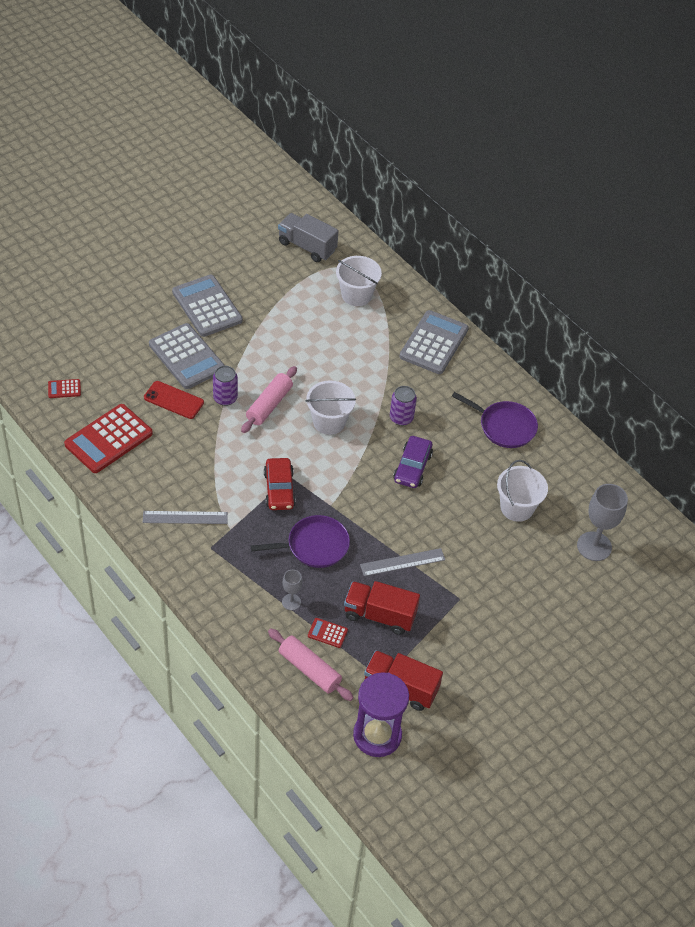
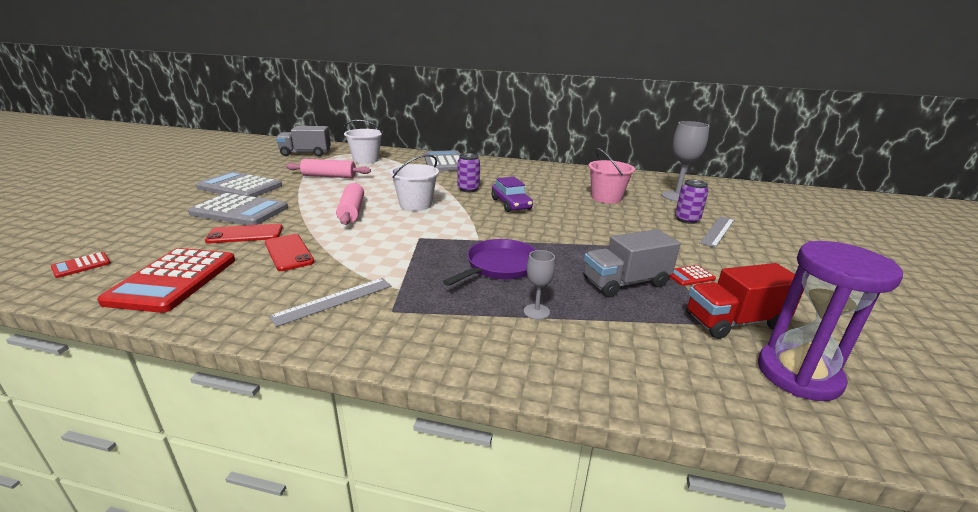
camera: 35 degrees left, 25 degrees down
(189, 444) = (289, 252): none -> red phone
(225, 398) = (303, 219): purple can -> purple can (687, 219)
(279, 489) = (419, 247): red car -> none
(309, 669) = (641, 357): pink rolling pin -> pink rolling pin (329, 176)
(327, 633) = (606, 317): red calculator -> red calculator (689, 276)
(379, 615) = (625, 282): red truck -> grey truck
(402, 562) = (585, 246): grey ruler -> grey ruler (717, 231)
(504, 426) = (539, 175): purple pan -> none
(517, 507) = (606, 198): white bucket -> pink bucket

